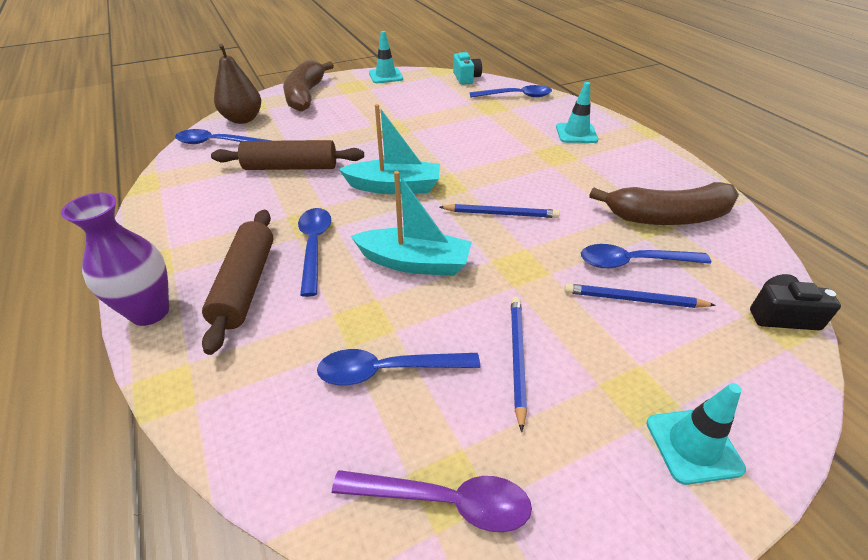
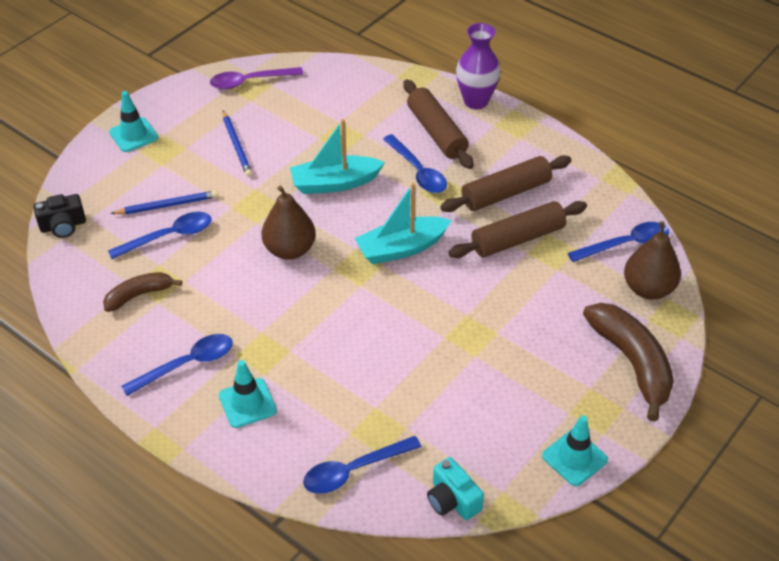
camera: 155 degrees right, 5 degrees up
(255, 201) = (505, 193): none -> brown rolling pin
(387, 371) = (308, 117): blue spoon -> blue spoon (187, 364)
(501, 213) = (289, 250): blue pencil -> brown pear
(667, 217) = (139, 295): brown banana -> brown banana, size x0.58

